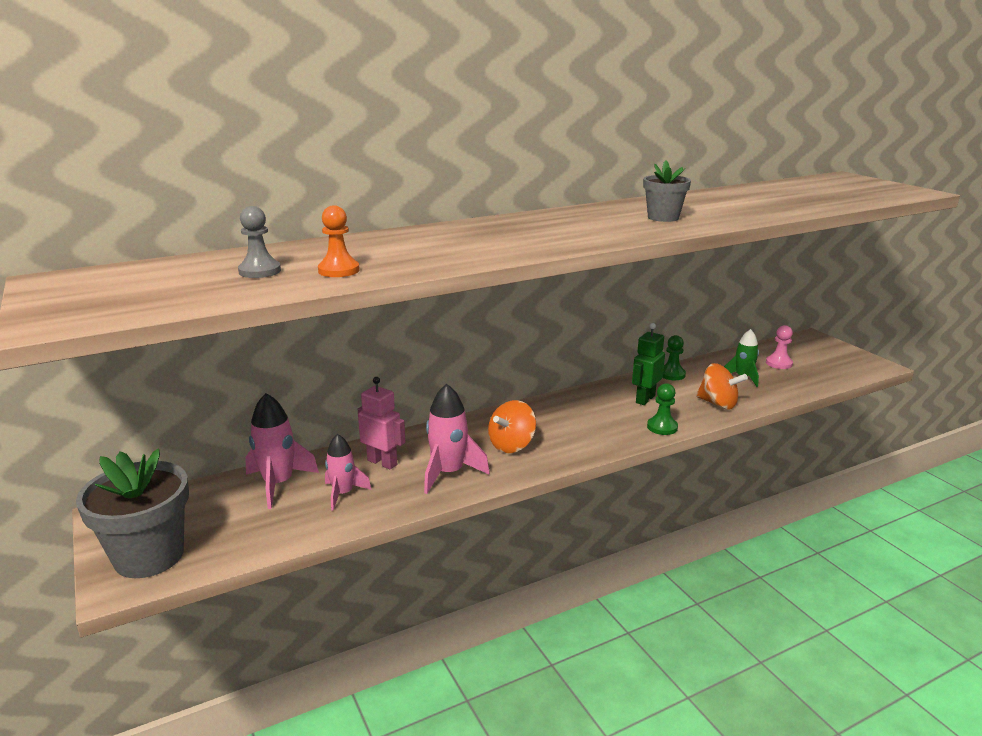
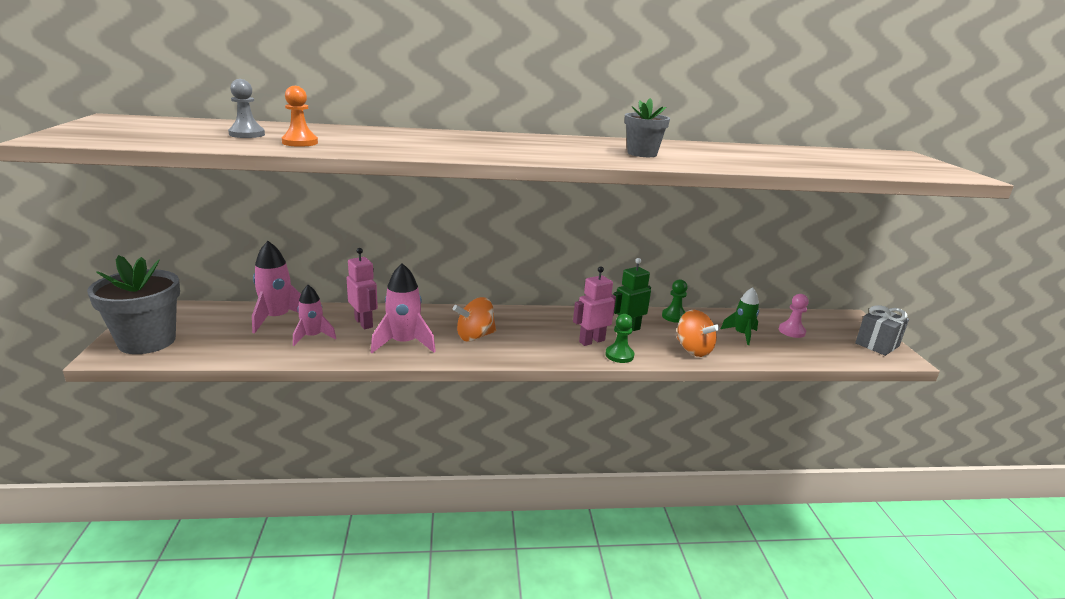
camera: 20 degrees right, 0 degrees up
(624, 419) = (591, 341): none -> pink robot
(852, 358) = (877, 345): none -> grey gift

